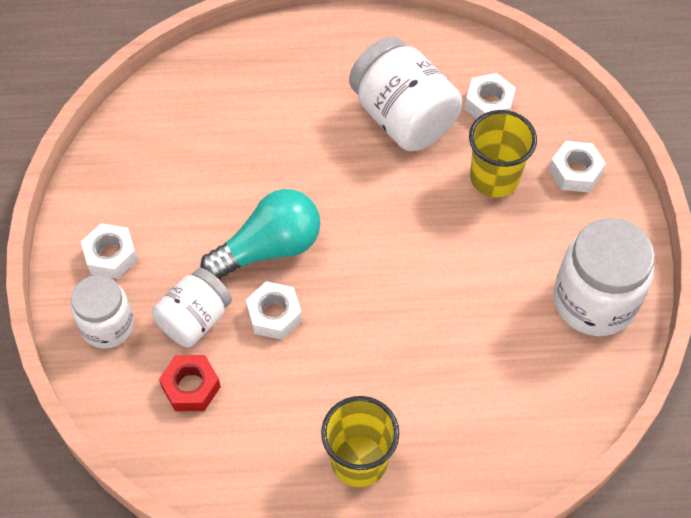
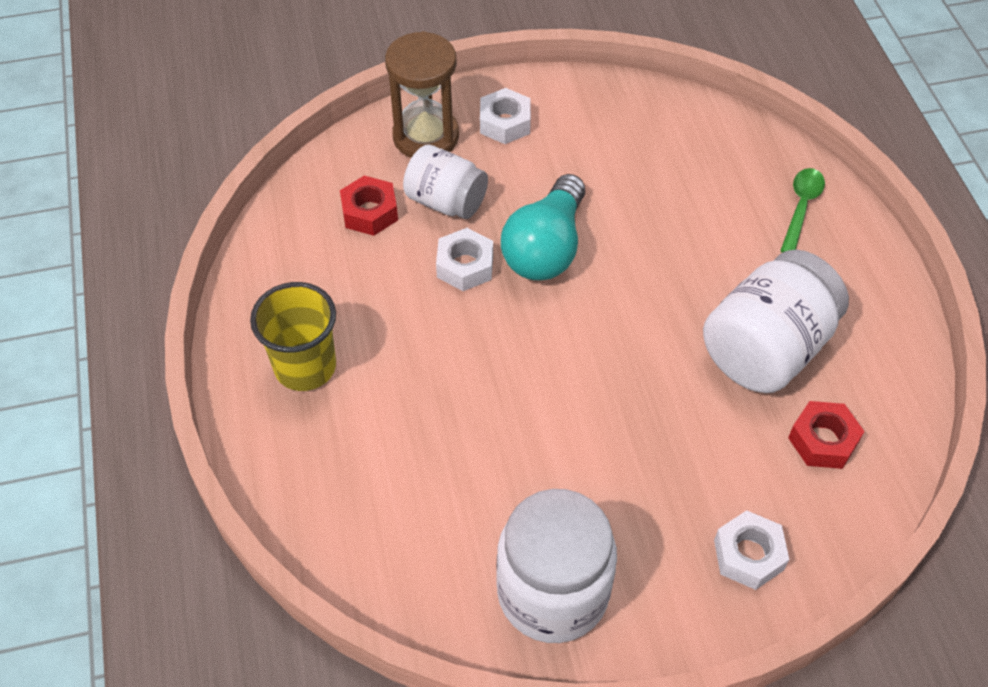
camera: 80 degrees right, 5 degrees down
(107, 326) = (426, 136): white jar -> brown hourglass
(269, 248) = (546, 248): turquoise light bulb -> turquoise light bulb turned 60 degrees clockwise
(271, 60) = (801, 208): none -> green spoon
(489, 103) = (823, 440): white nut -> red nut
(494, 178) = (707, 459): yellow cup -> none

